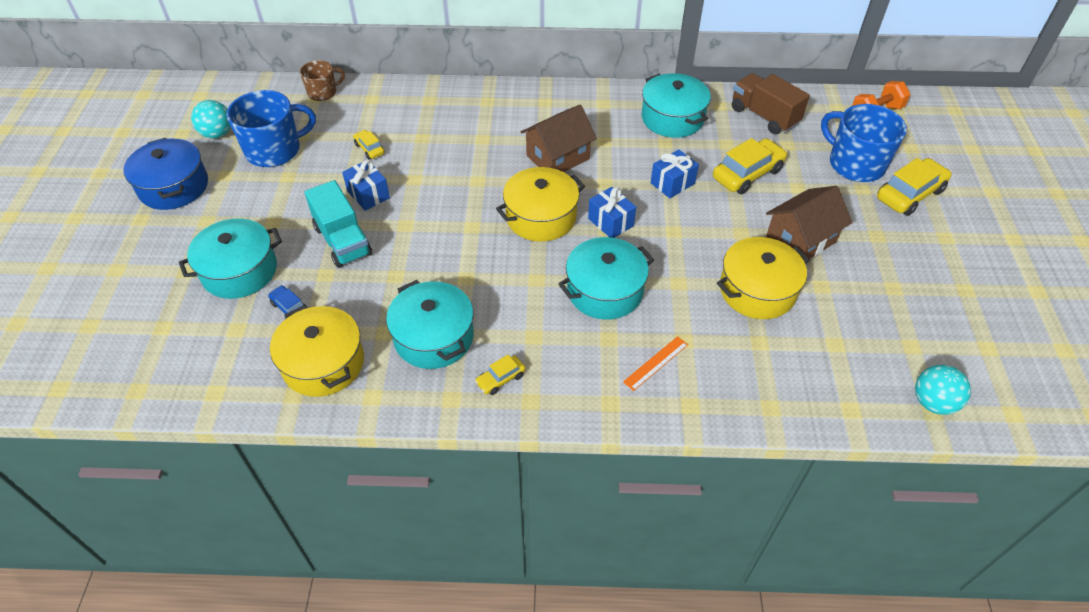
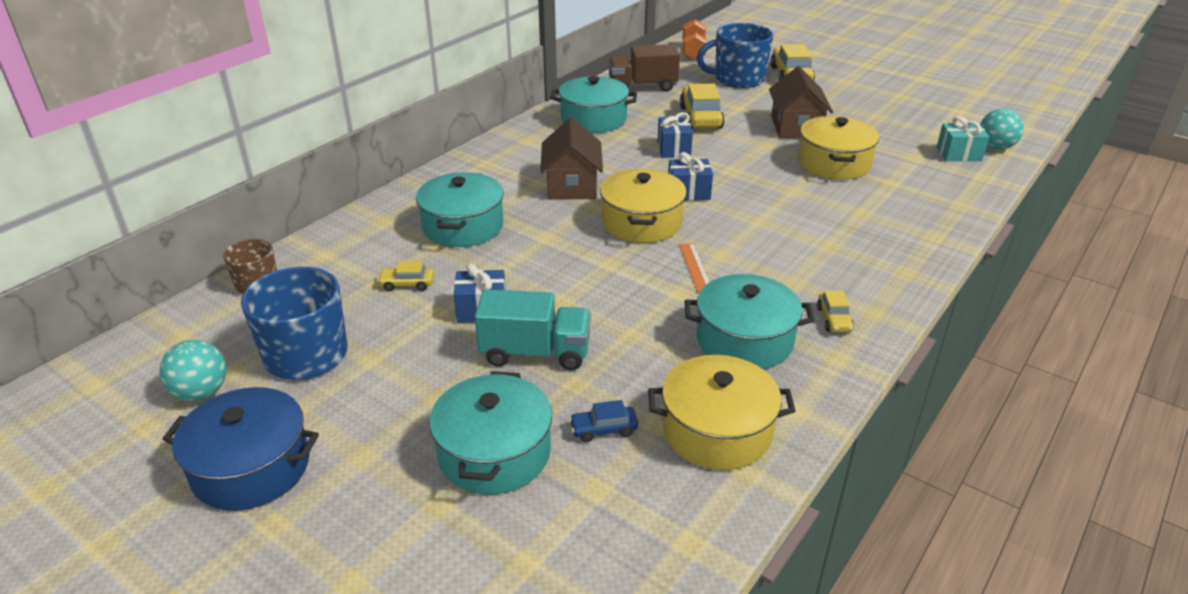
camera: 55 degrees left, 15 degrees down
(605, 291) = (770, 226): turquoise pot -> turquoise pot (463, 226)
(656, 363) = (876, 234): orange ruler -> orange ruler (695, 267)
(880, 376) = (958, 154): none -> turquoise gift

